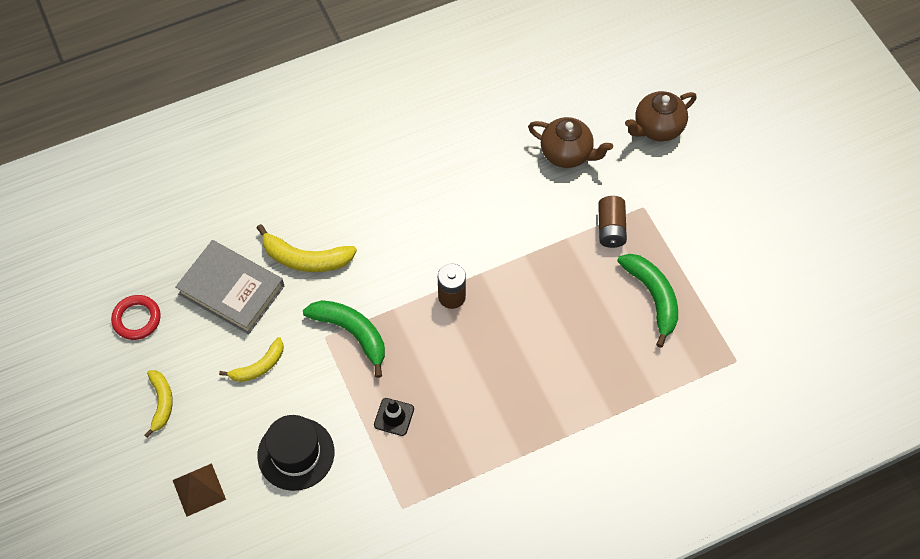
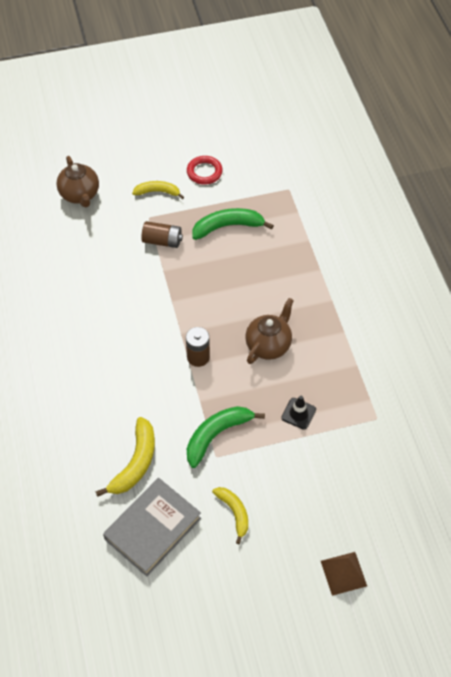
camera: 80 degrees left, 5 degrees down
(137, 319) = (165, 617): red ring -> red ring (204, 172)
(161, 403) = (256, 600): yellow banana -> yellow banana (158, 192)
(296, 454) = (320, 491): black hat -> none
(567, 154) = (86, 256): brown teapot -> brown teapot (269, 345)

